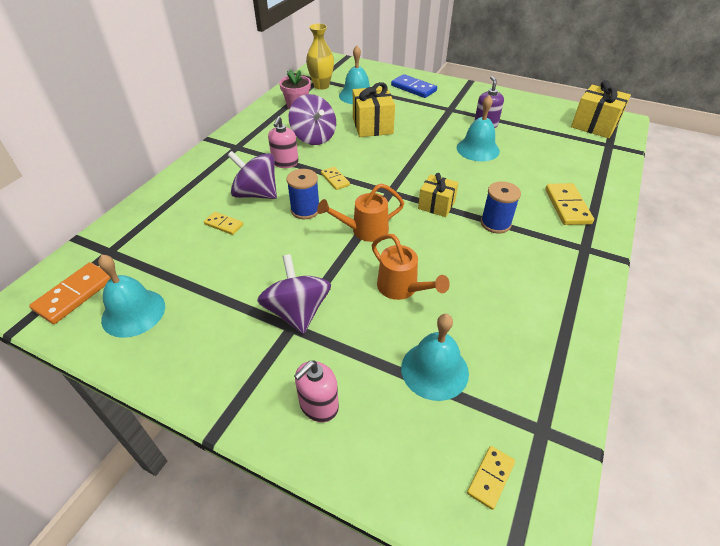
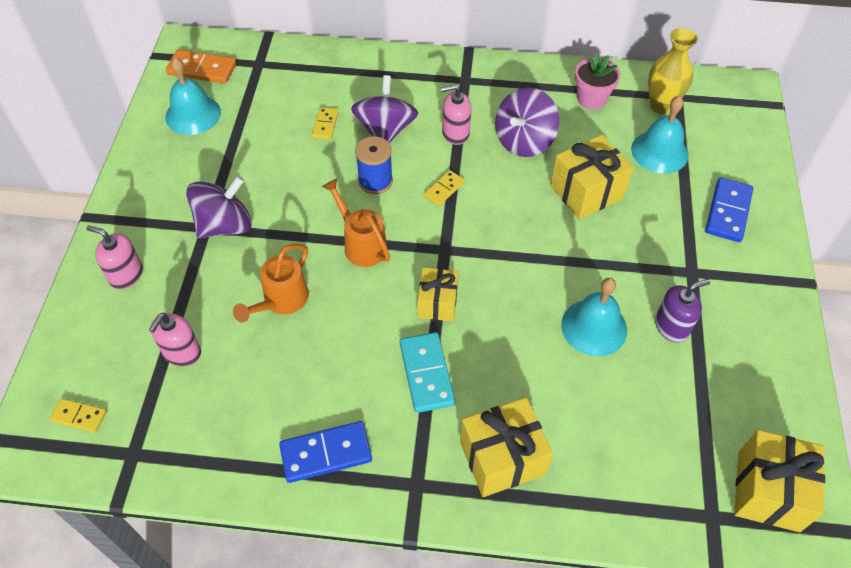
camera: 70 degrees right, 10 degrees up
(434, 370) = (182, 352): turquoise bell -> pink soap dispenser
(495, 223) = (426, 374): blue spool -> turquoise domino
(556, 290) = (326, 453): none -> blue domino
(567, 206) = (502, 458): yellow domino -> yellow gift

